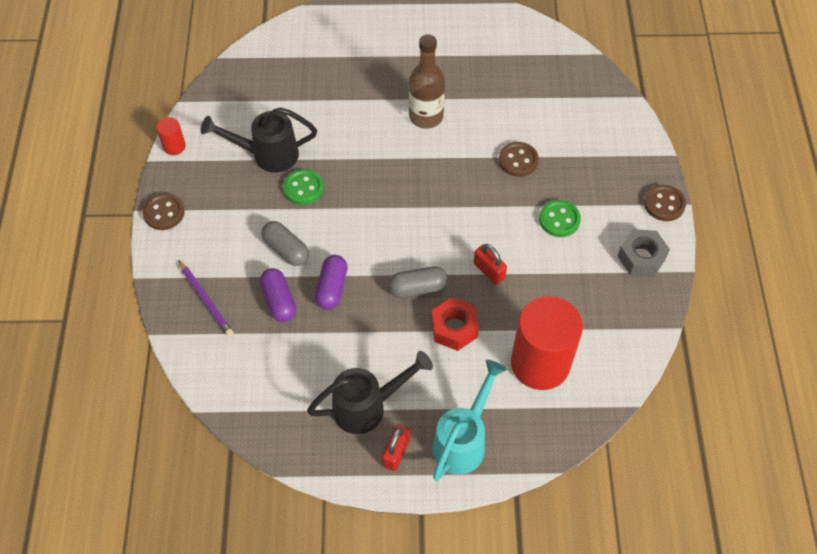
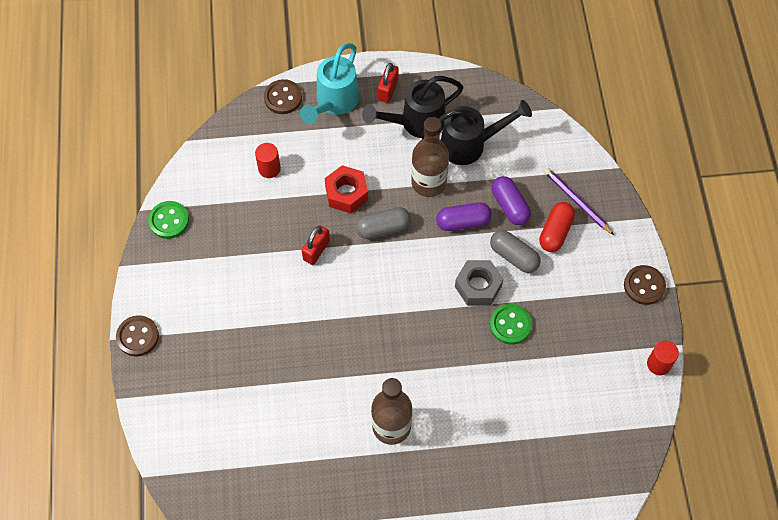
camera: 175 degrees right, 5 degrees up
(237, 270) = (555, 232): none -> red capsule
(267, 155) = (557, 362): black watering can -> black watering can (470, 144)
(332, 288) = (463, 222): purple capsule -> purple capsule turned 75 degrees clockwise
(362, 333) = (428, 182): none -> brown bottle
(489, 271) = (316, 250): red padlock -> red padlock turned 75 degrees clockwise
(518, 160) = (288, 377): brown button -> brown button (283, 98)
(540, 363) = (269, 168): red cylinder -> red cylinder, size x0.43
(559, 219) = (246, 310): green button -> green button (169, 221)
(641, 257) = (168, 275): grey nut -> grey nut (478, 286)

